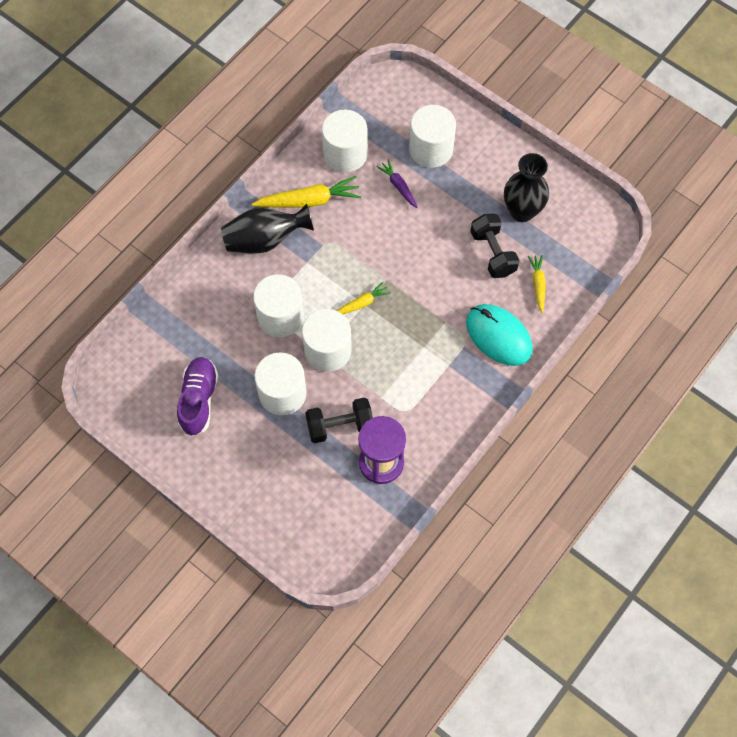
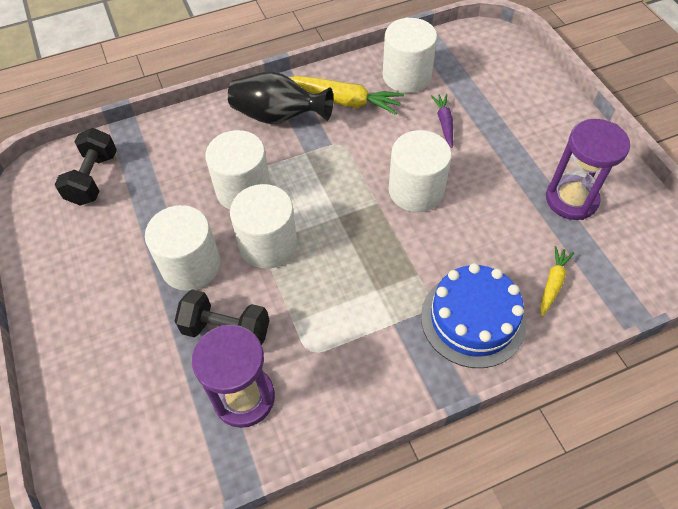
camera: 30 degrees right, 10 degrees down
(199, 400) = (104, 232): purple shoe -> none
(361, 304) = (334, 214): yellow carrot -> none
(431, 149) = (498, 104): white cylinder -> white cylinder (416, 190)
(493, 253) = (514, 227): black dumbbell -> black dumbbell (93, 178)
(498, 336) = (473, 319): turquoise mouse -> blue cake
(522, 211) = (571, 199): black vase -> purple hourglass

